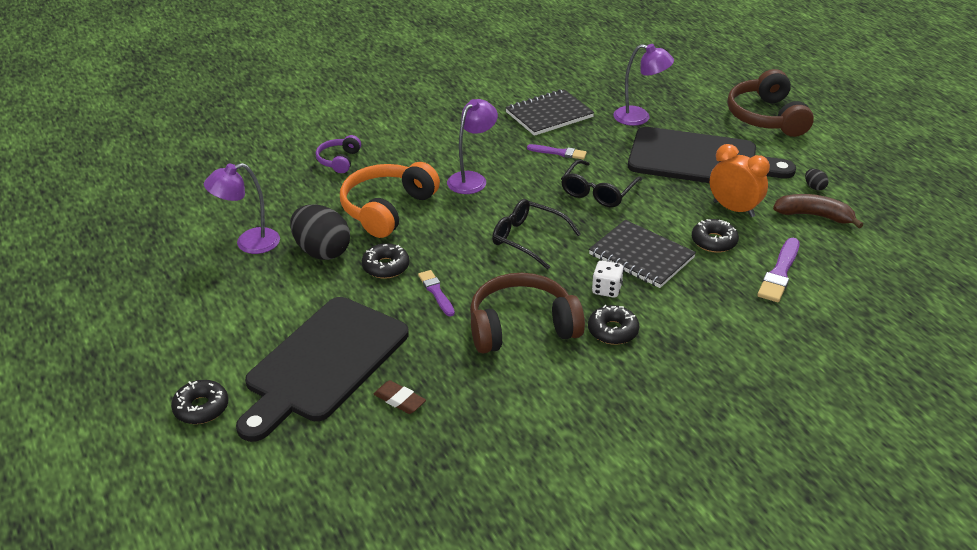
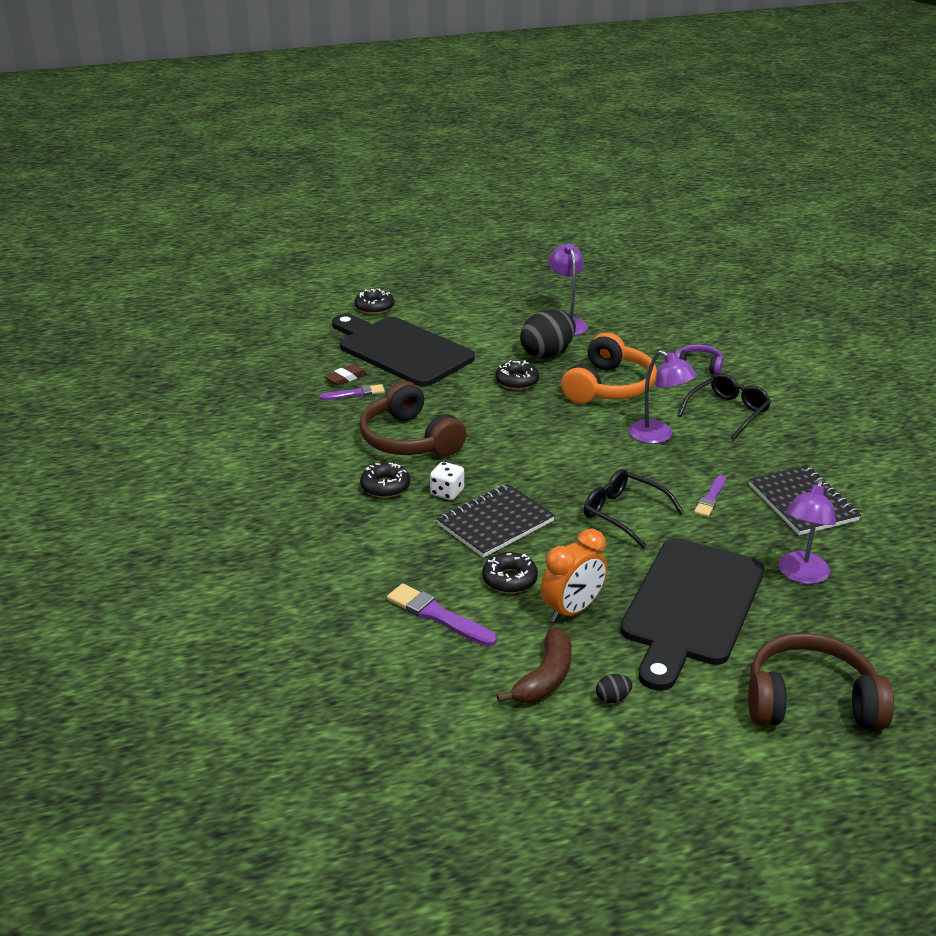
camera: 100 degrees right, 5 degrees down
(387, 209) = (608, 386): orange headphones -> orange headphones turned 75 degrees clockwise
(436, 292) = (472, 402): purple brush -> purple brush (355, 393)
(522, 327) = (409, 439): brown headphones -> brown headphones turned 150 degrees clockwise
(528, 239) = (541, 458): black glasses -> black glasses (727, 412)

